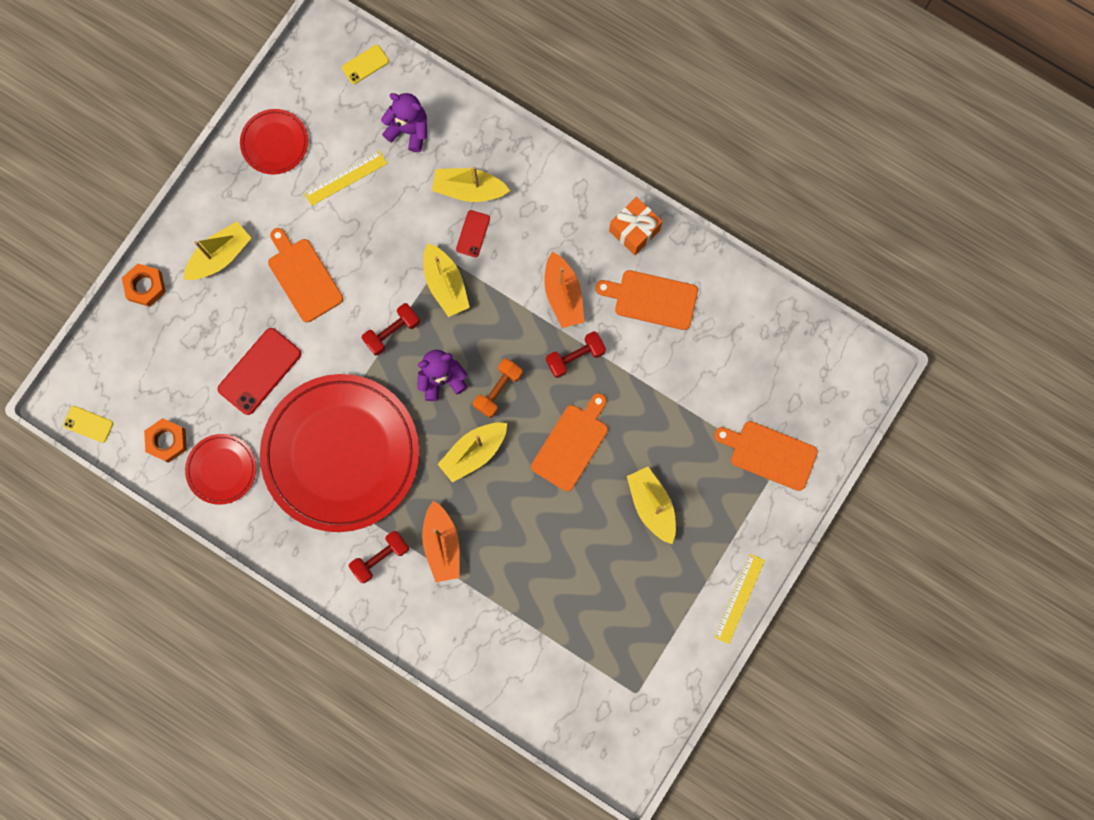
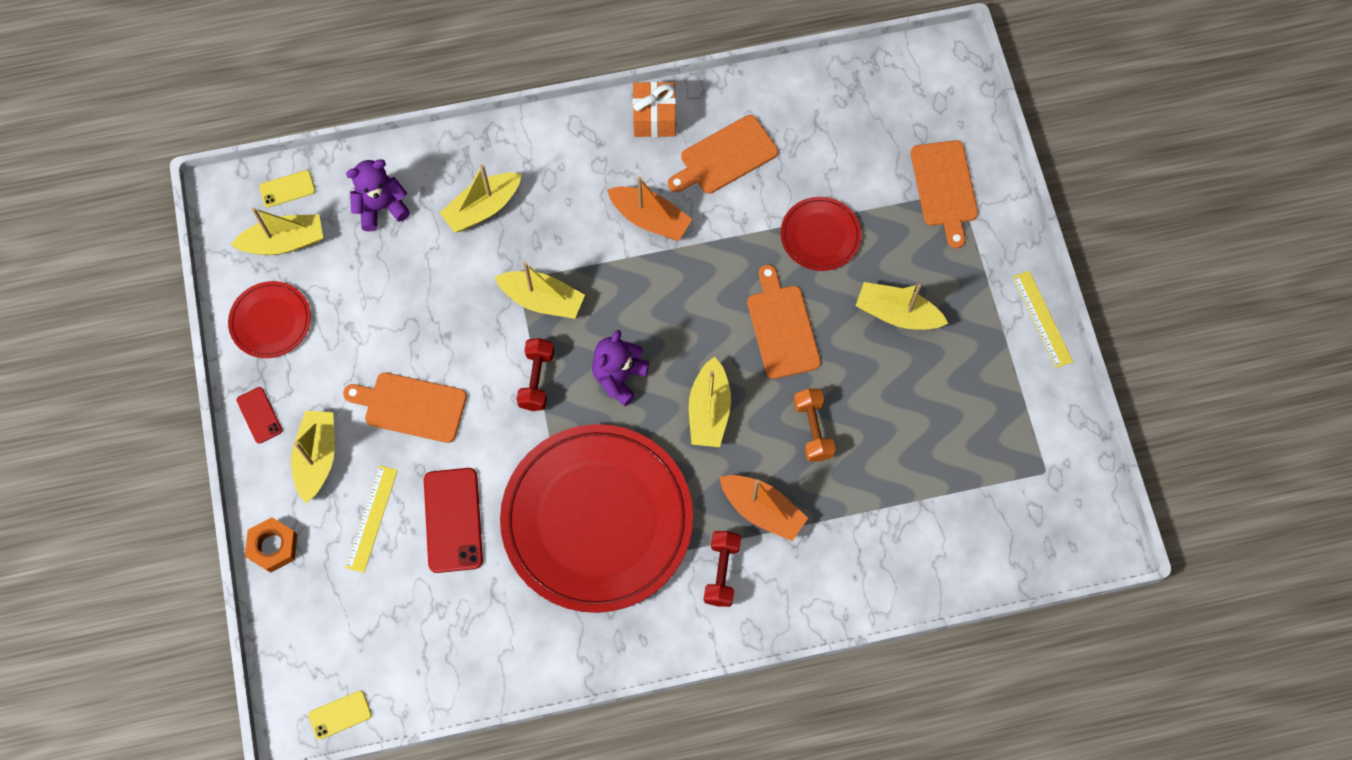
camera: 45 degrees left, 10 degrees down
(167, 441) = (429, 659): orange nut -> none
(221, 469) = (505, 635): red plate -> red plate (820, 235)
(330, 98) = (284, 242): none -> yellow boat
(345, 178) = (365, 294): yellow ruler -> yellow ruler (372, 518)
(365, 64) = (287, 189): yellow phone -> yellow phone turned 60 degrees clockwise
(473, 234) = (523, 239): red phone -> red phone (259, 415)
(498, 390) = (676, 342): orange dumbbell -> orange dumbbell (813, 429)
(575, 357) = (711, 257): red dumbbell -> none
(769, 454) = (944, 188): orange cutting board -> orange cutting board turned 75 degrees counterclockwise

